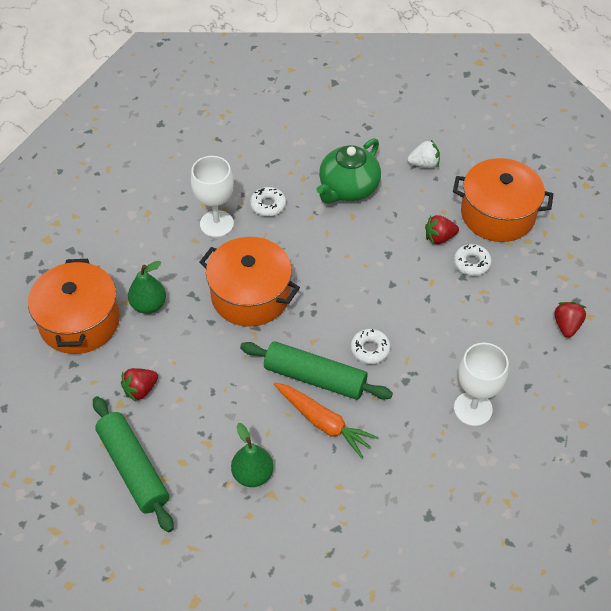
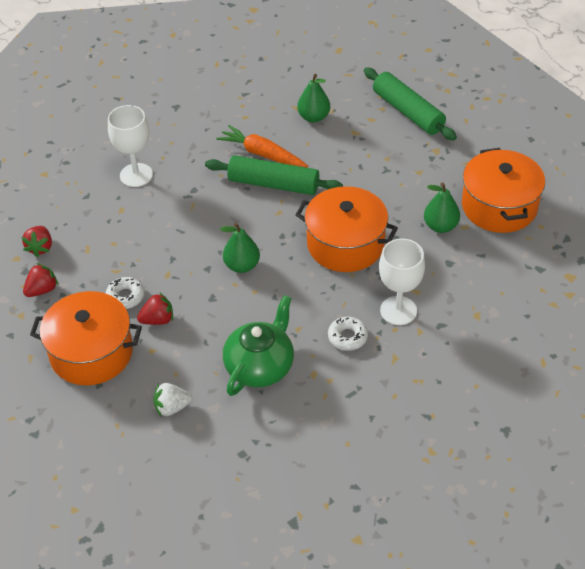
camera: 175 degrees right, 5 degrees down
(140, 390) = (422, 161): red strawberry -> red strawberry (42, 290)
(357, 283) = (242, 266): none -> green pear
(370, 349) = (226, 210): white donut -> none

